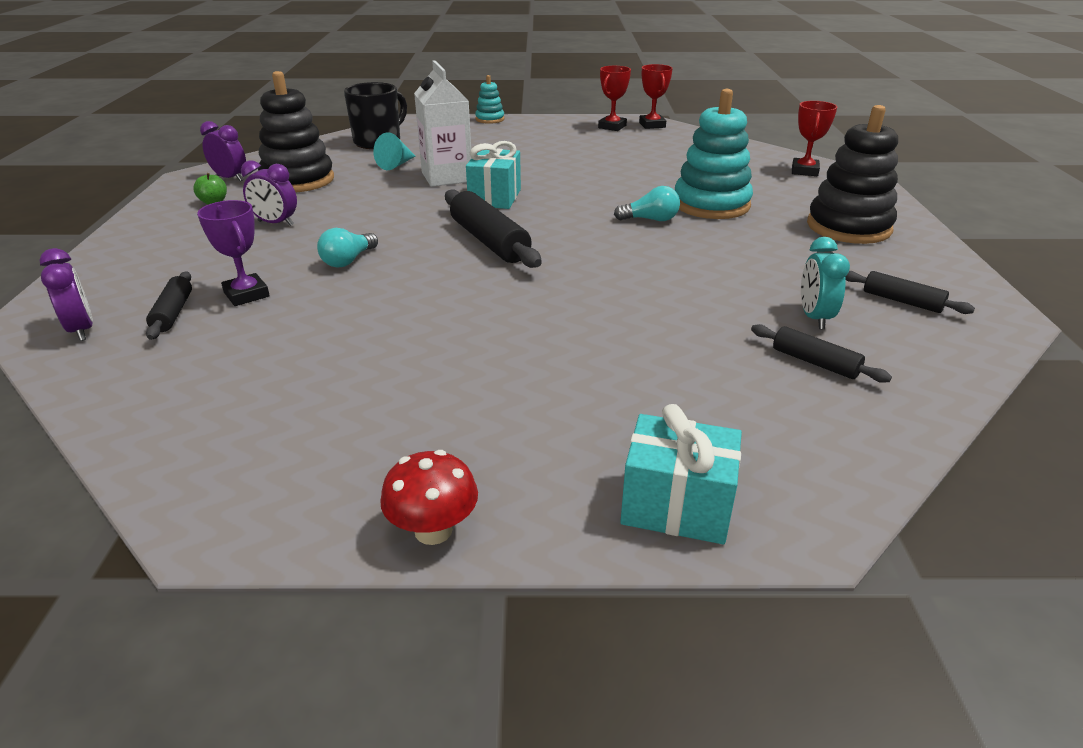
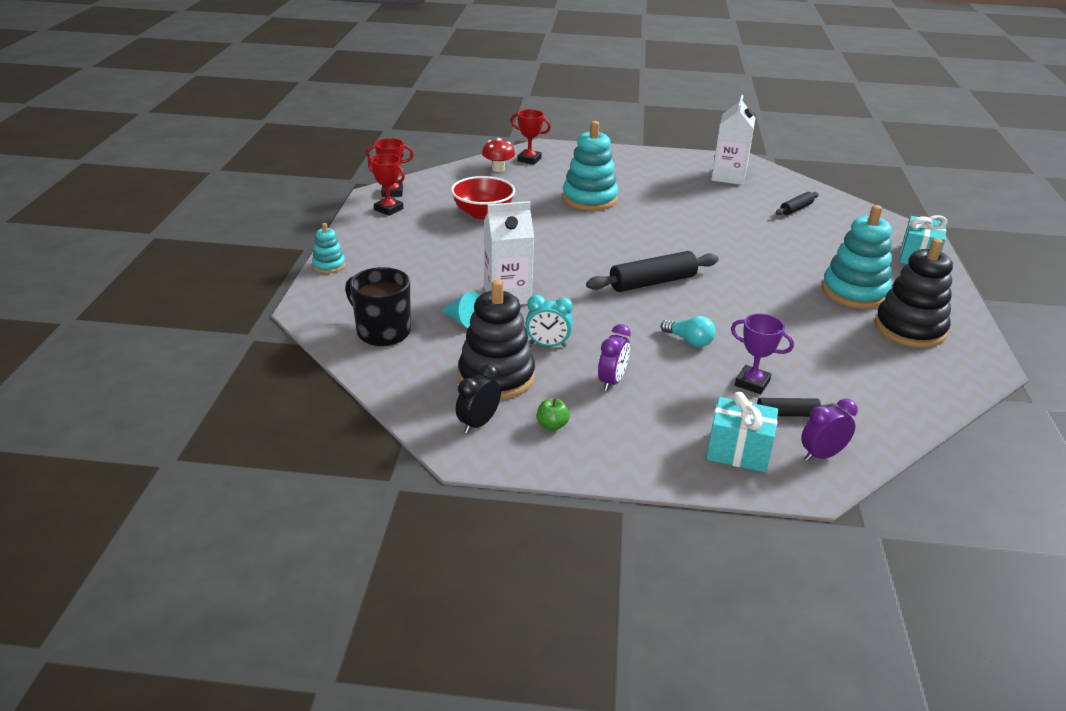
camera: 85 degrees left, 0 degrees up
(230, 178) = (478, 423): purple clock -> black clock
(246, 294) = (752, 383): purple trophy -> purple trophy turned 60 degrees clockwise
(433, 530) = (960, 311): red mushroom -> red mushroom (498, 169)
(492, 397) = (854, 292): none -> turquoise stacking toy
(495, 197) = (563, 275): turquoise gift -> turquoise gift (738, 451)
(628, 159) = (483, 213): none -> red bowl
(650, 220) = (615, 222): turquoise light bulb -> none
(814, 317) = (750, 200): turquoise clock -> turquoise clock (548, 345)
(848, 227) = (631, 168): black stacking toy -> black stacking toy (909, 329)
(902, 301) = (728, 176): black rolling pin -> white carton

